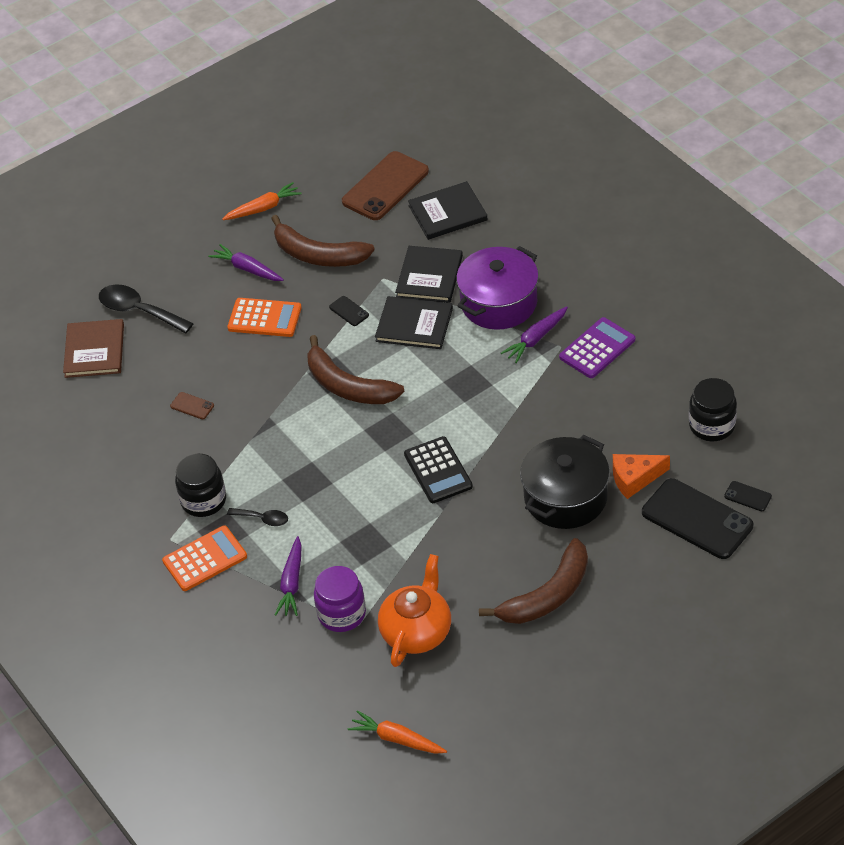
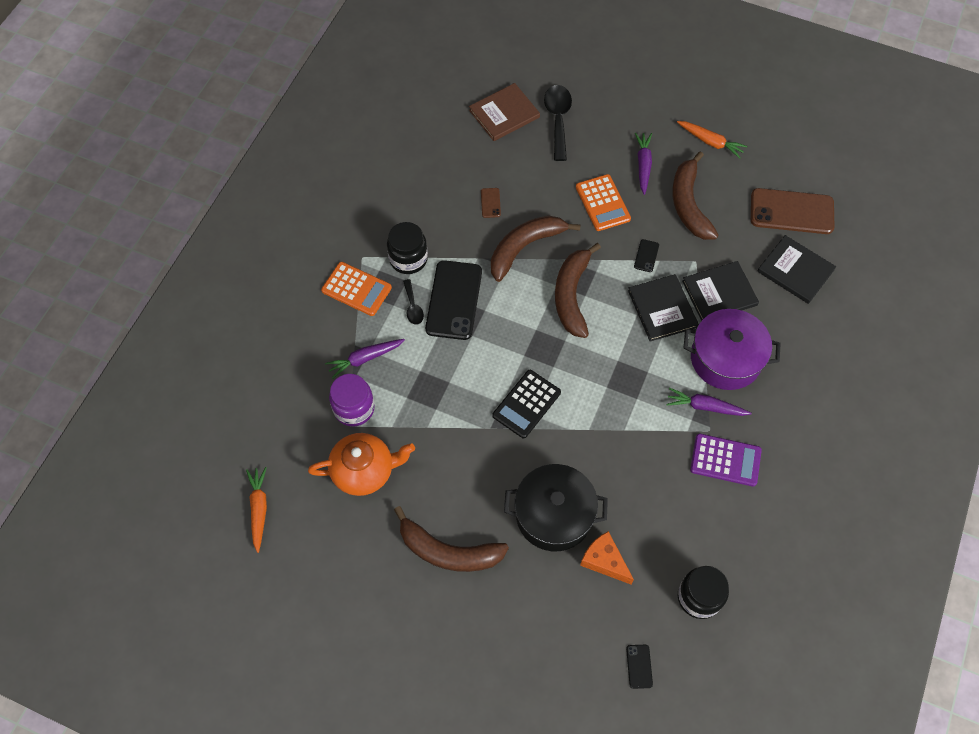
camera: 55 degrees right, 15 degrees up
(266, 400) = (524, 247): none -> brown banana
(697, 519) = (590, 634): black phone -> black phone (454, 300)

